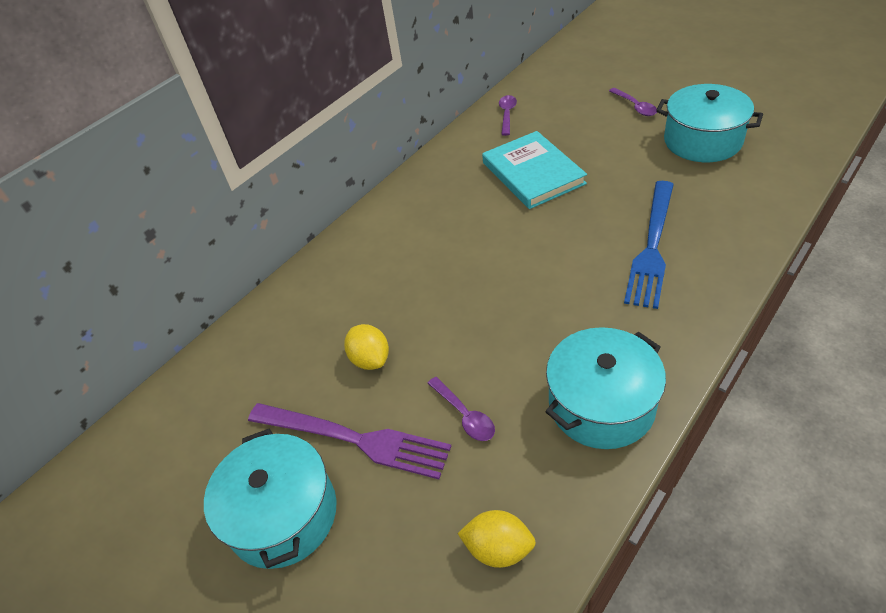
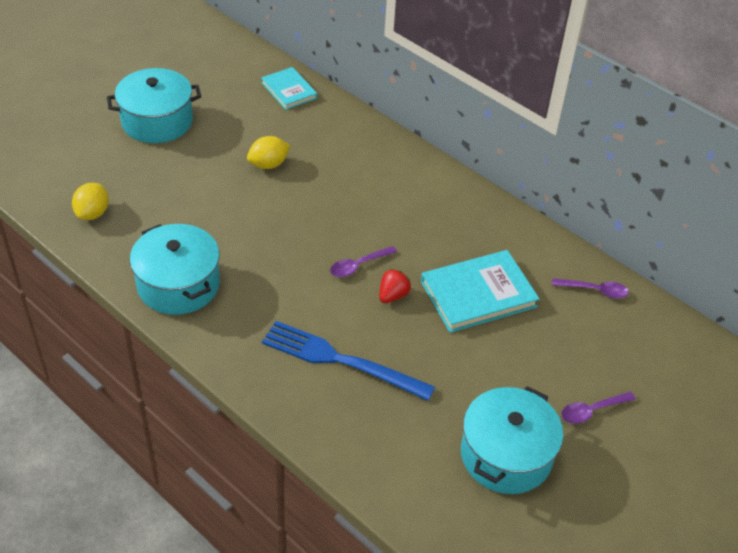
camera: 85 degrees right, 0 degrees up
(222, 366) = (289, 90): none -> turquoise book
(354, 439) = (200, 153): purple fork -> none
(465, 415) = (198, 209): purple spoon -> purple spoon (358, 266)
(553, 224) = (393, 295): none -> red strawberry

